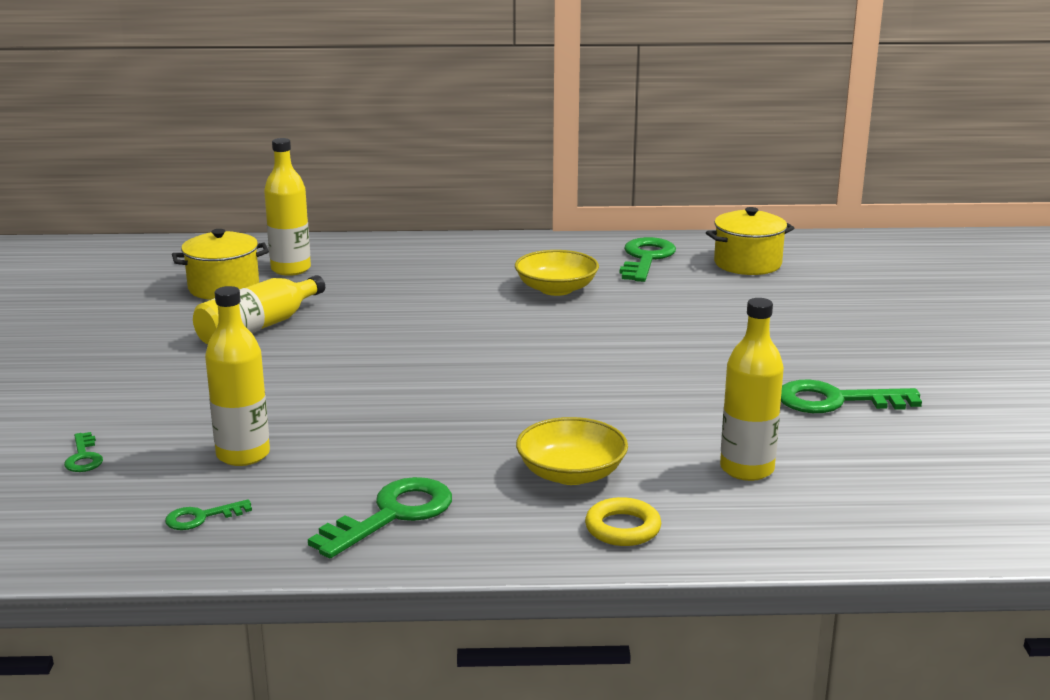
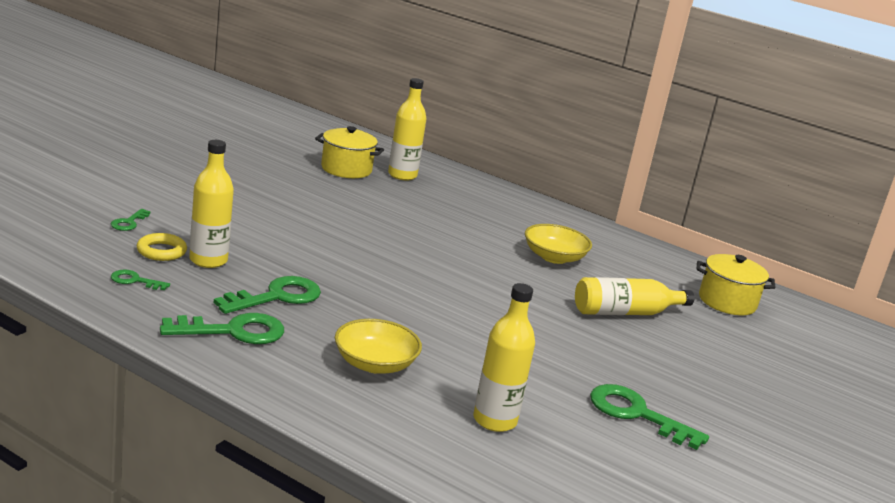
camera: 30 degrees right, 0 degrees up
(258, 327) = (329, 198): yellow bottle -> yellow bottle (625, 312)
(622, 528) = (352, 409): yellow ring -> yellow ring (161, 251)
(646, 258) = (652, 266): green key -> green key (277, 297)

